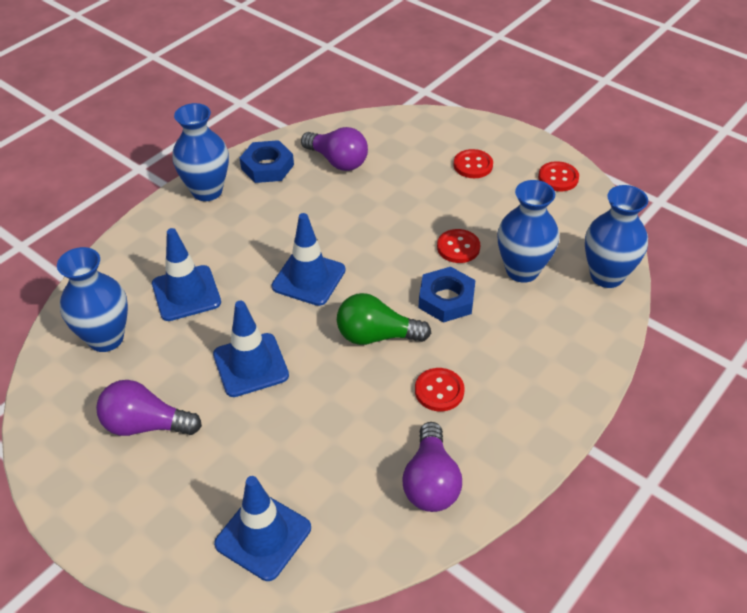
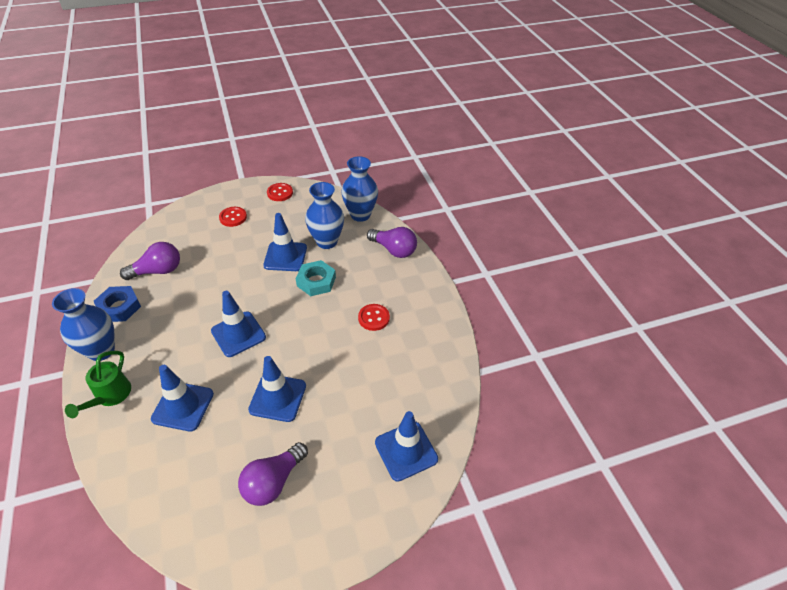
camera: 60 degrees left, 0 degrees up
(106, 338) = (174, 475): blue vase -> none
(161, 233) = (110, 396): none -> green watering can
(376, 336) = (312, 325): green light bulb -> none
(430, 482) = (427, 353): purple light bulb -> purple light bulb (394, 250)
(446, 299) = (316, 281): blue nut -> turquoise nut
(458, 247) = (285, 256): red button -> blue traffic cone

